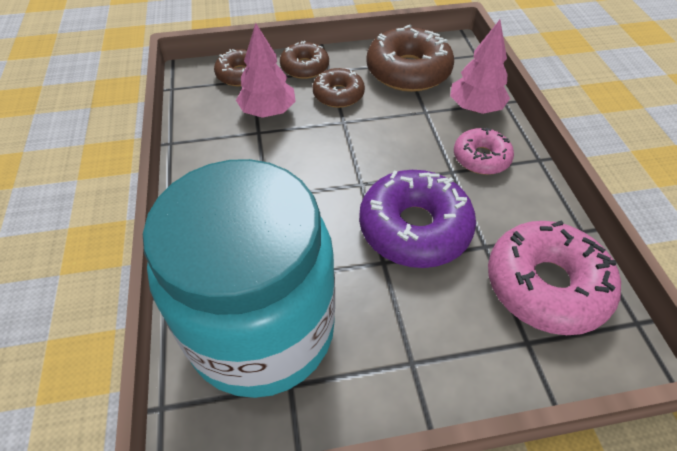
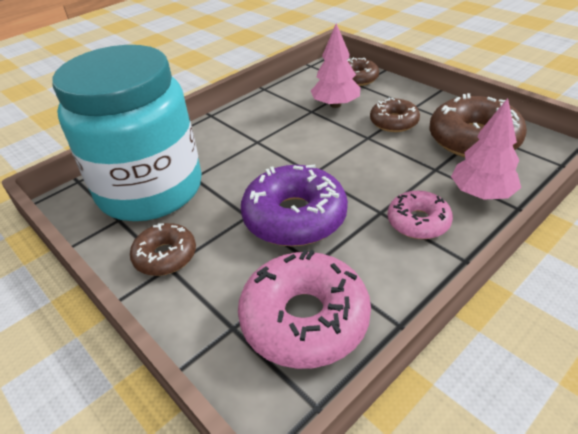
camera: 60 degrees right, 10 degrees down
(304, 67) = (402, 96): brown donut -> brown donut (165, 256)

